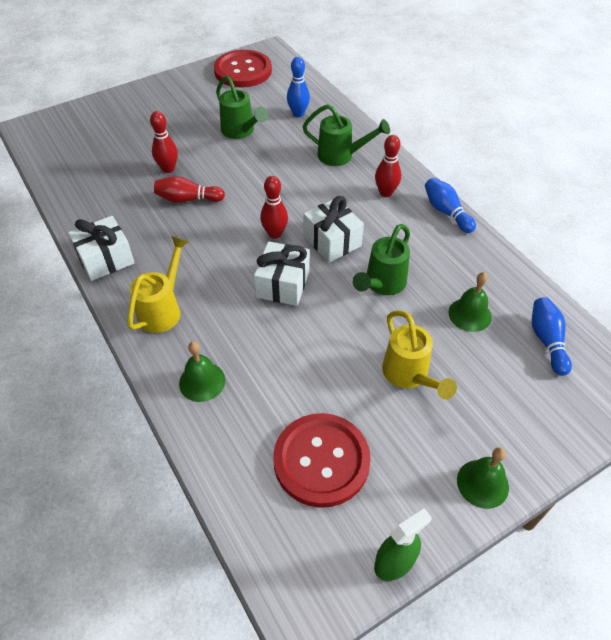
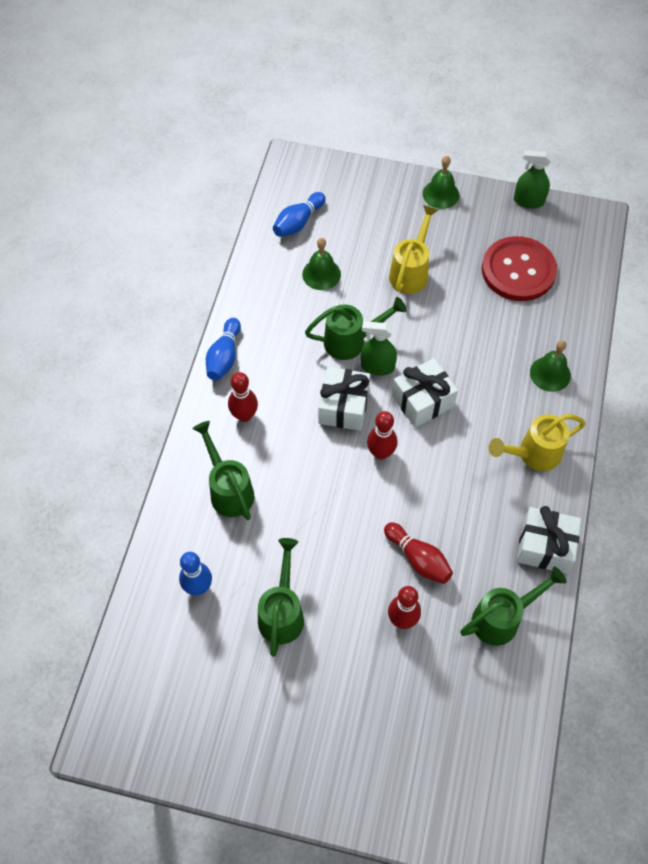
camera: 135 degrees left, 10 degrees up
(104, 206) = (503, 618): none -> green watering can
(243, 71) = (171, 726): red button -> none
(342, 282) = (377, 366): none -> green spray bottle

